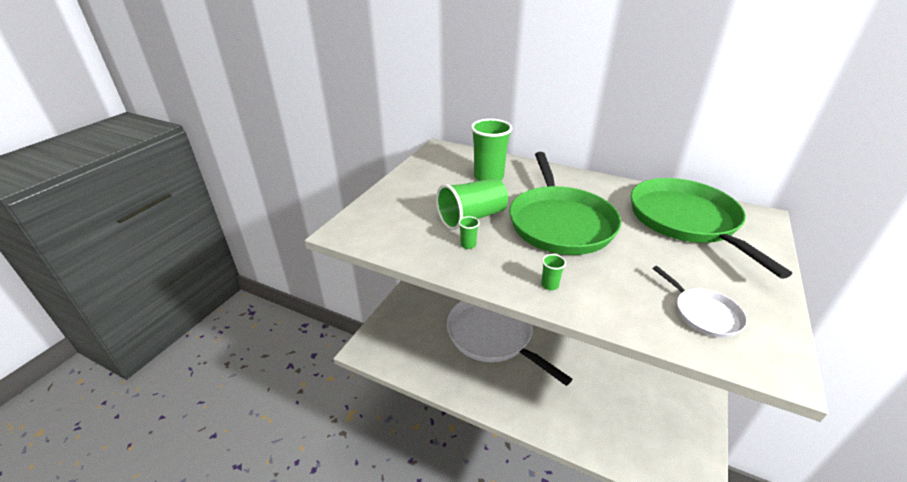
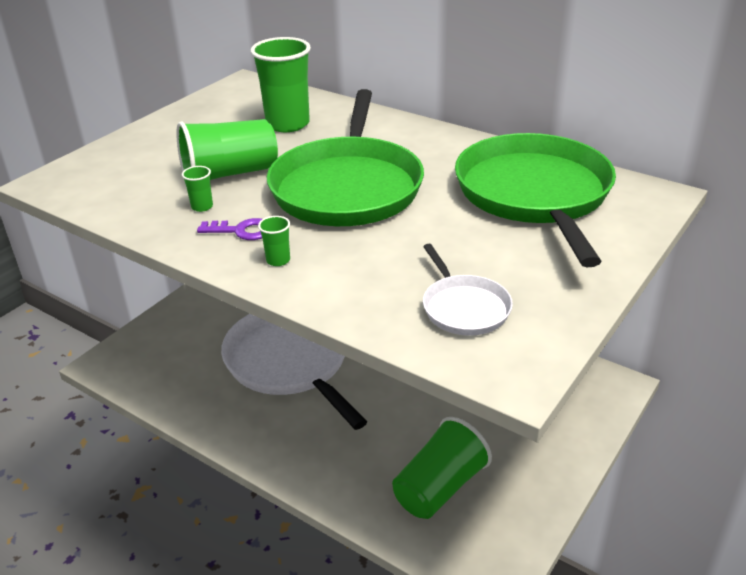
camera: 10 degrees right, 0 degrees up
(508, 262) = (242, 231): none -> purple key
(630, 420) = (439, 487): none -> green cup

